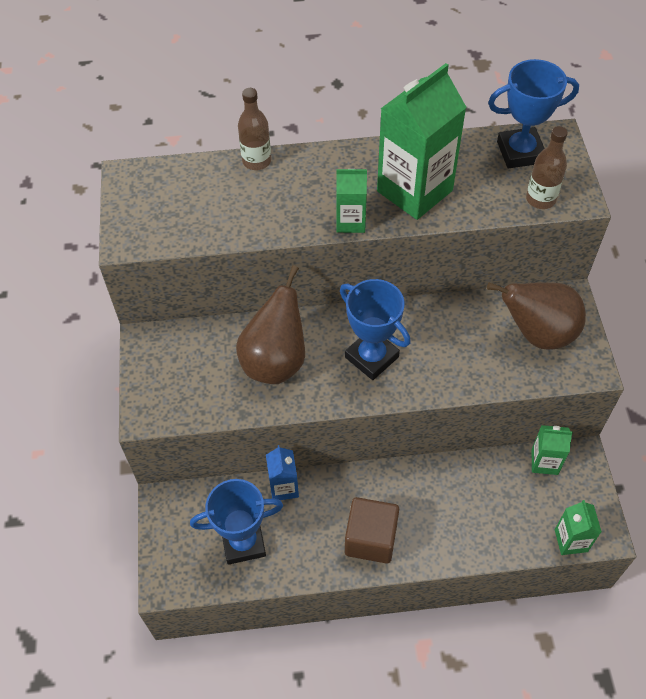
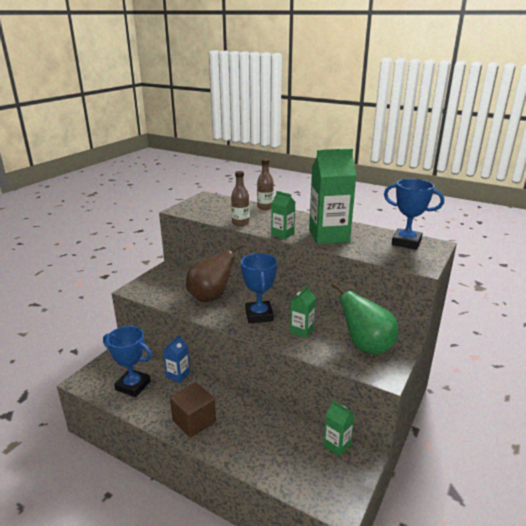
camera: 35 degrees right, 30 degrees down
(537, 333) = (366, 346): brown pear -> green pear
(540, 199) = (398, 259): brown bottle -> brown bottle (240, 223)
(571, 540) = (313, 497): green carton -> green carton (301, 330)

